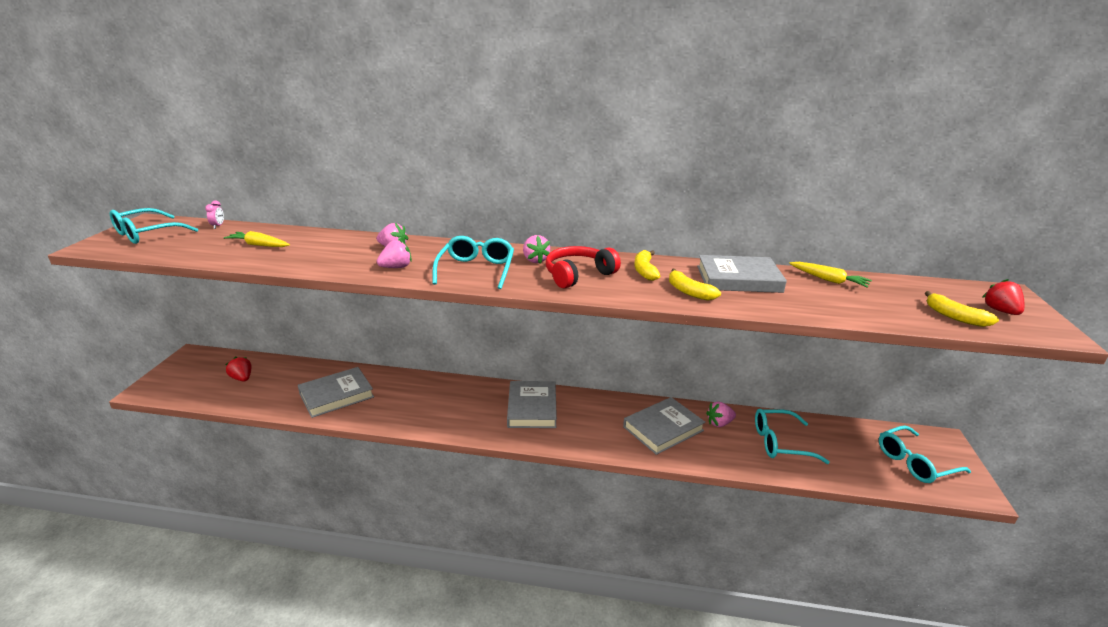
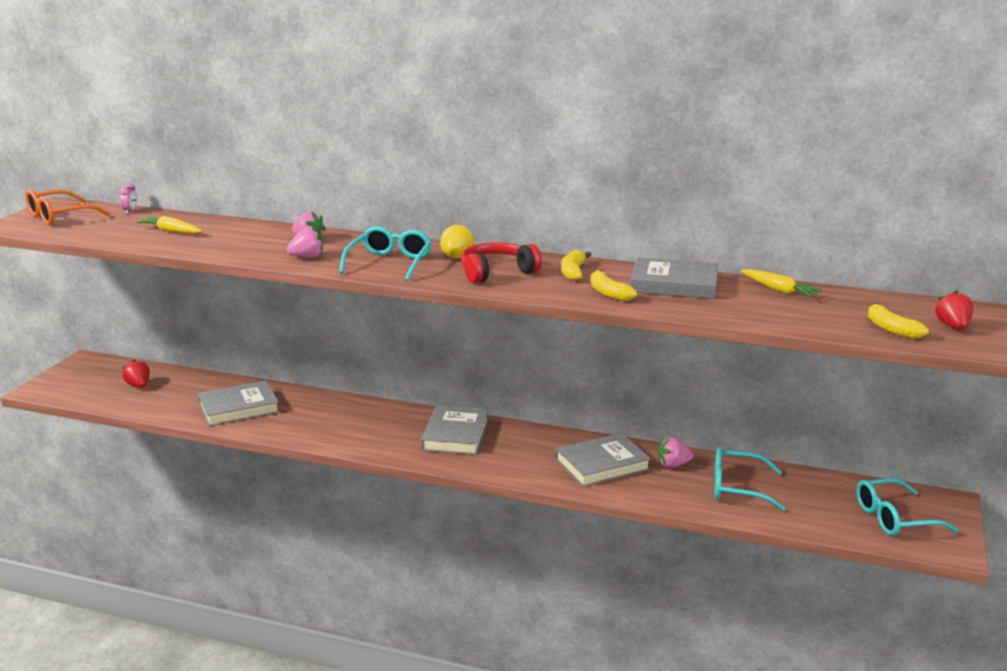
camera: 10 degrees right, 5 degrees down
(147, 234) = (60, 216): turquoise glasses -> orange glasses
(535, 260) = (457, 257): pink strawberry -> yellow lemon

